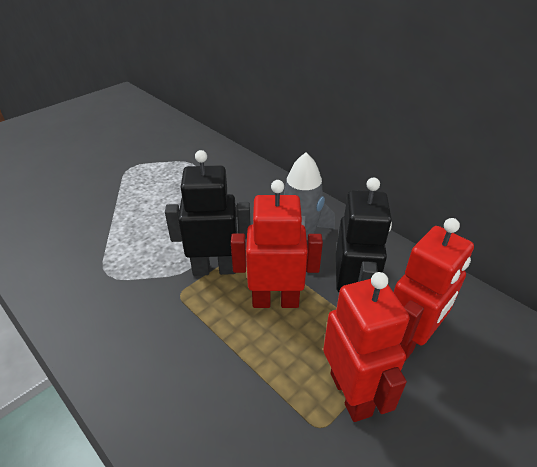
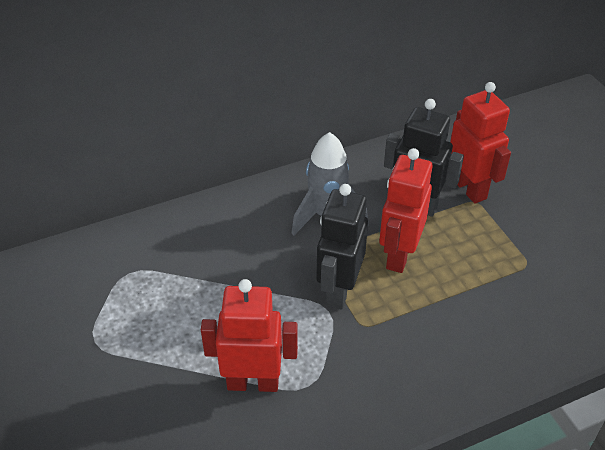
camera: 70 degrees left, 5 degrees up
(351, 393) = (505, 238): red robot -> red robot (253, 382)

